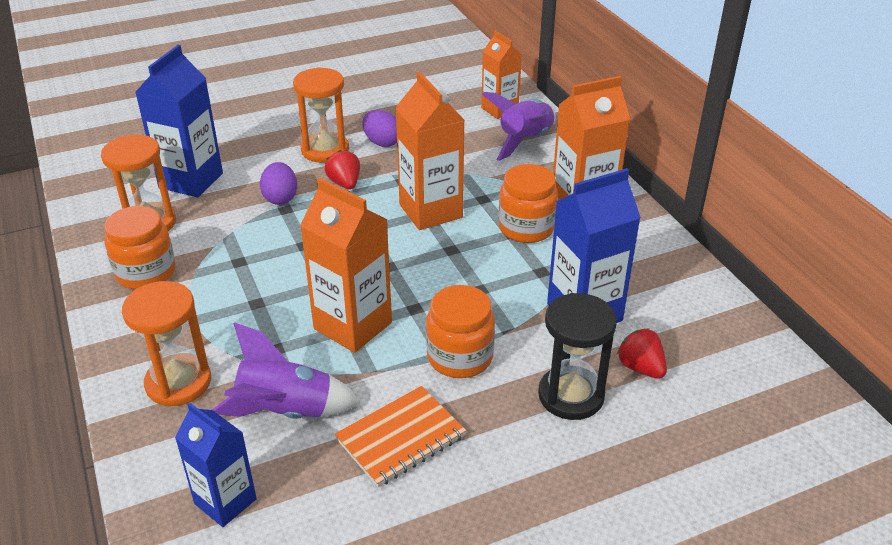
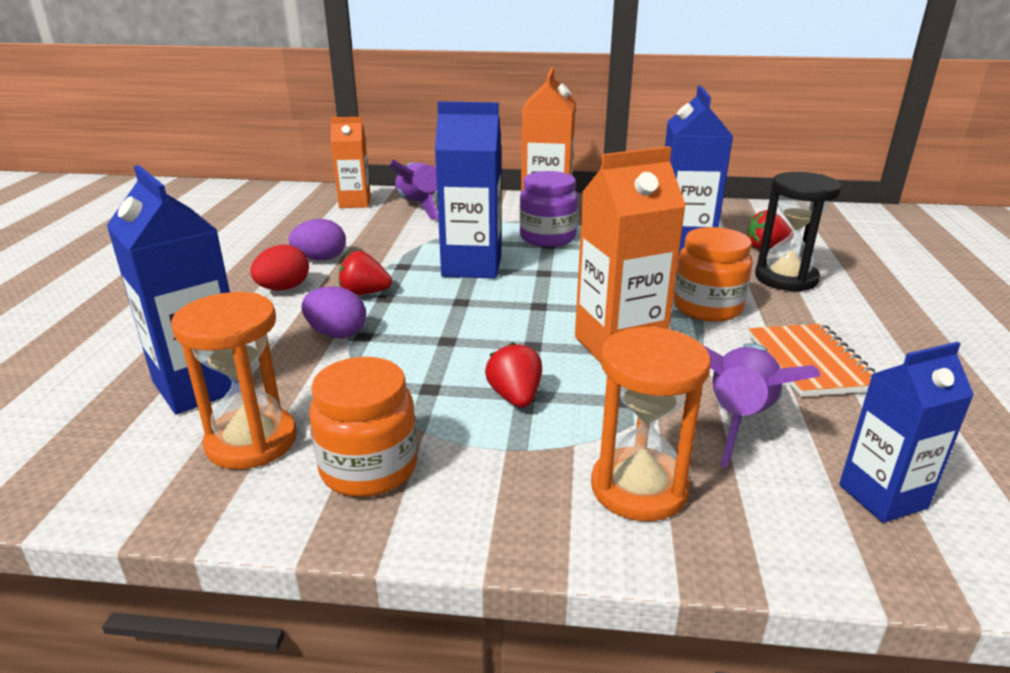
camera: 60 degrees left, 10 degrees down
(250, 300) = (515, 397): none -> red strawberry
(325, 150) = (283, 288): orange hourglass -> red egg
(430, 211) = (472, 266): orange carton -> blue carton
(526, 228) = (547, 238): orange jar -> purple jar

